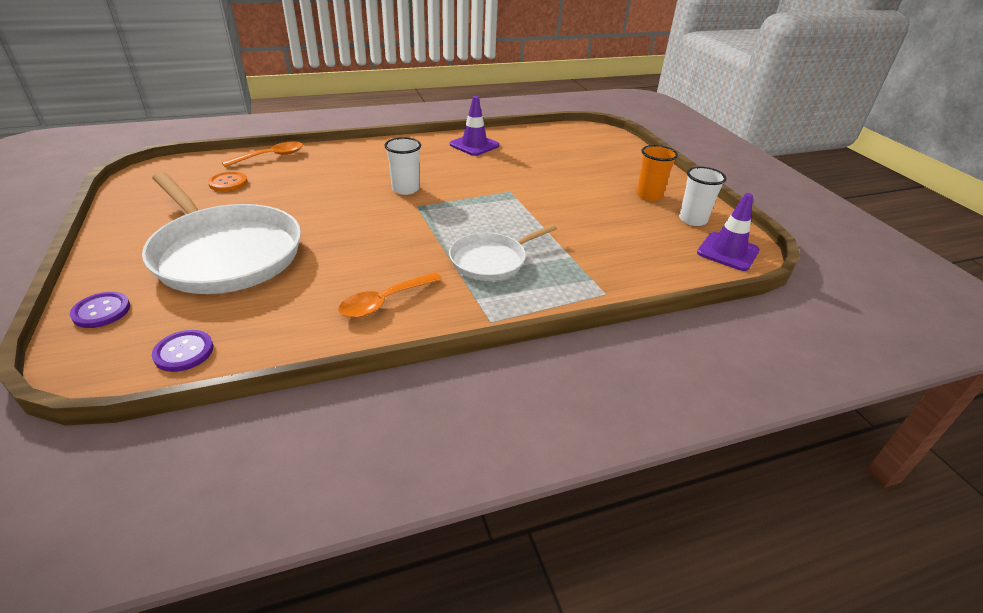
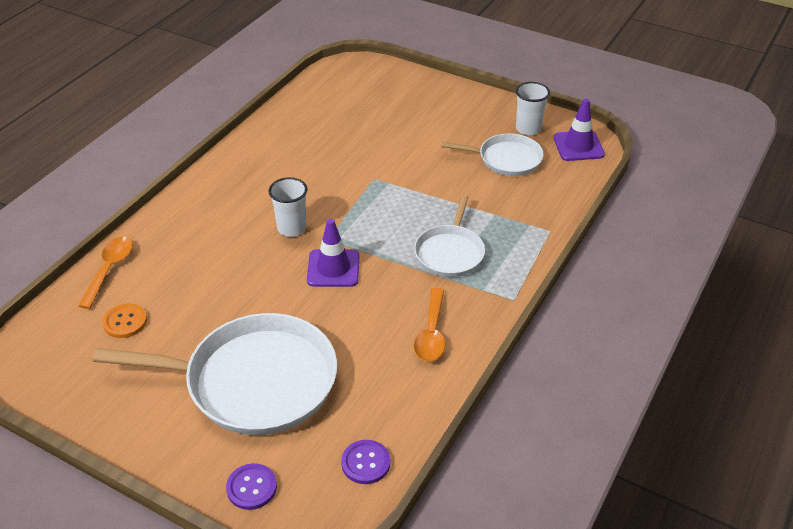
camera: 40 degrees left, 5 degrees up
(474, 145) = (274, 143): purple traffic cone -> purple traffic cone (333, 268)
(640, 229) = (506, 159): none -> white pan
(649, 195) = (475, 121): orange cup -> none

